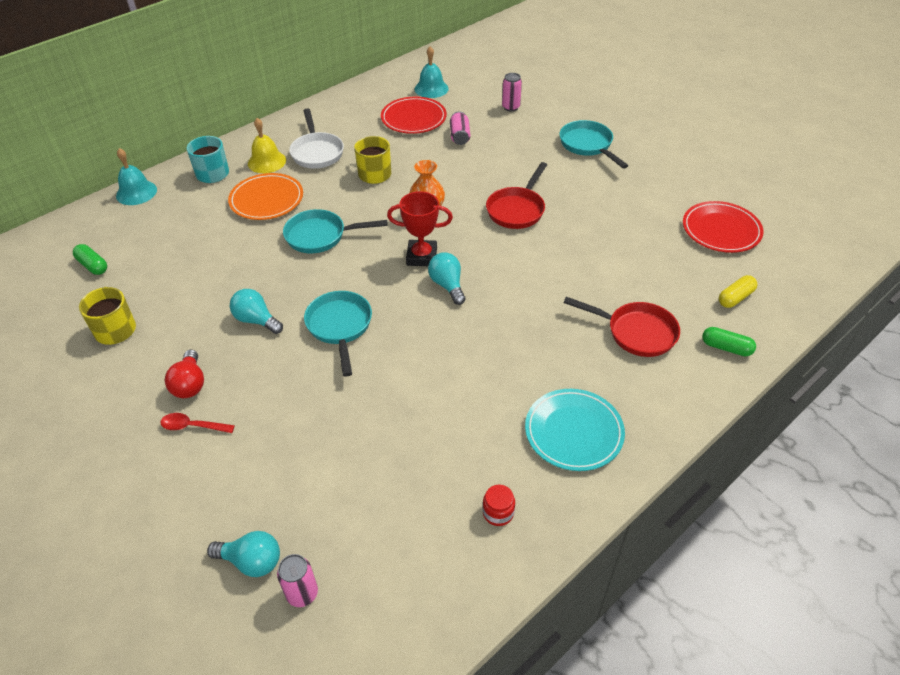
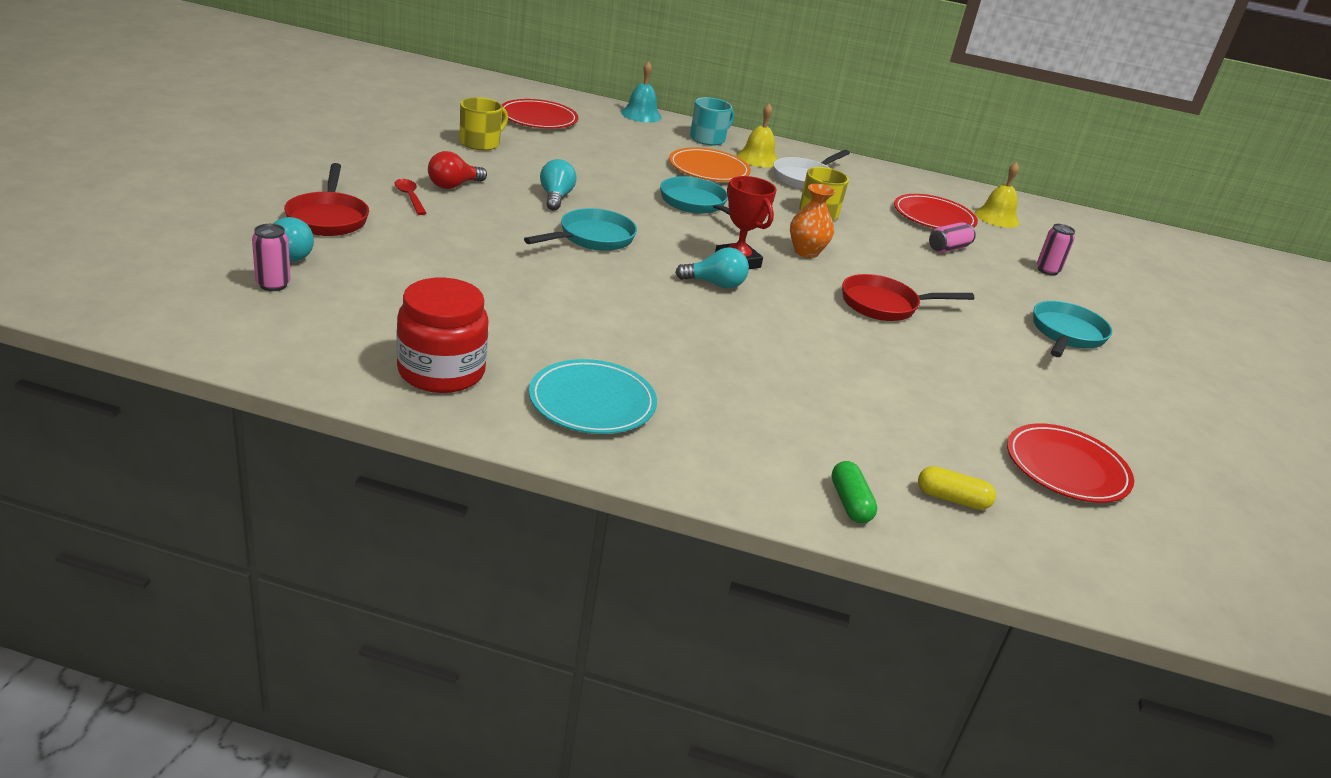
camera: 50 degrees right, 15 degrees down
(93, 265) = (538, 118): green capsule -> red plate
(431, 88) = (997, 217): turquoise bell -> yellow bell
(447, 285) = (715, 284): turquoise light bulb -> turquoise light bulb turned 60 degrees clockwise
(498, 512) = (441, 372): red jar -> red jar, size x2.30
(636, 332) = (792, 423): red pan -> red pan (328, 218)

